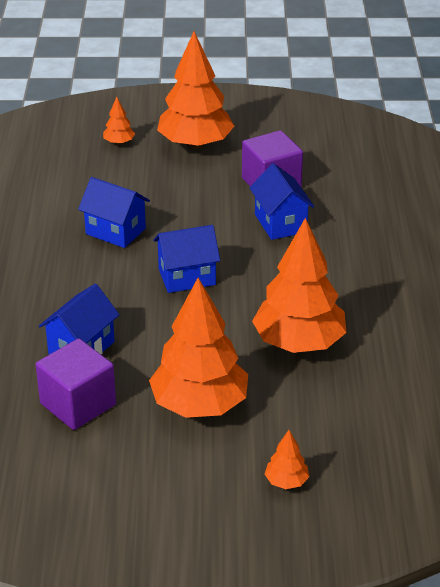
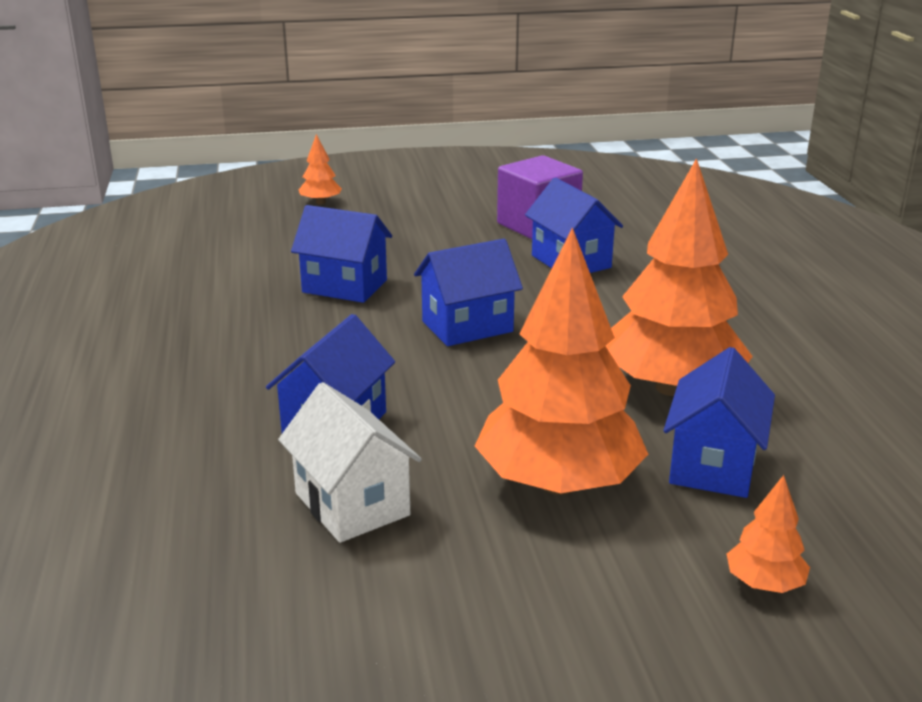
camera: 10 degrees left, 10 degrees down
(78, 404) = (352, 504): purple cube -> white house
(195, 144) = (422, 197): orange tree -> none
(296, 403) = (713, 465): none -> blue house

